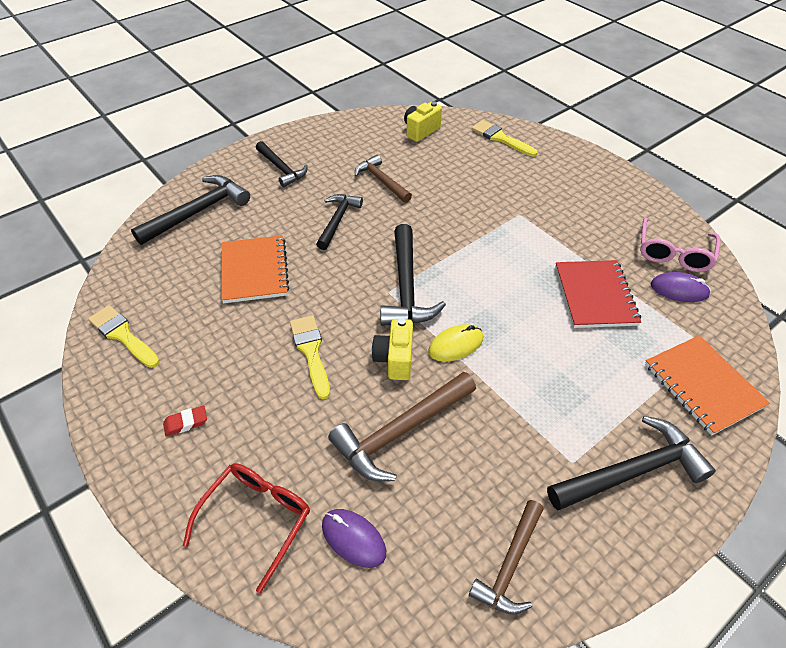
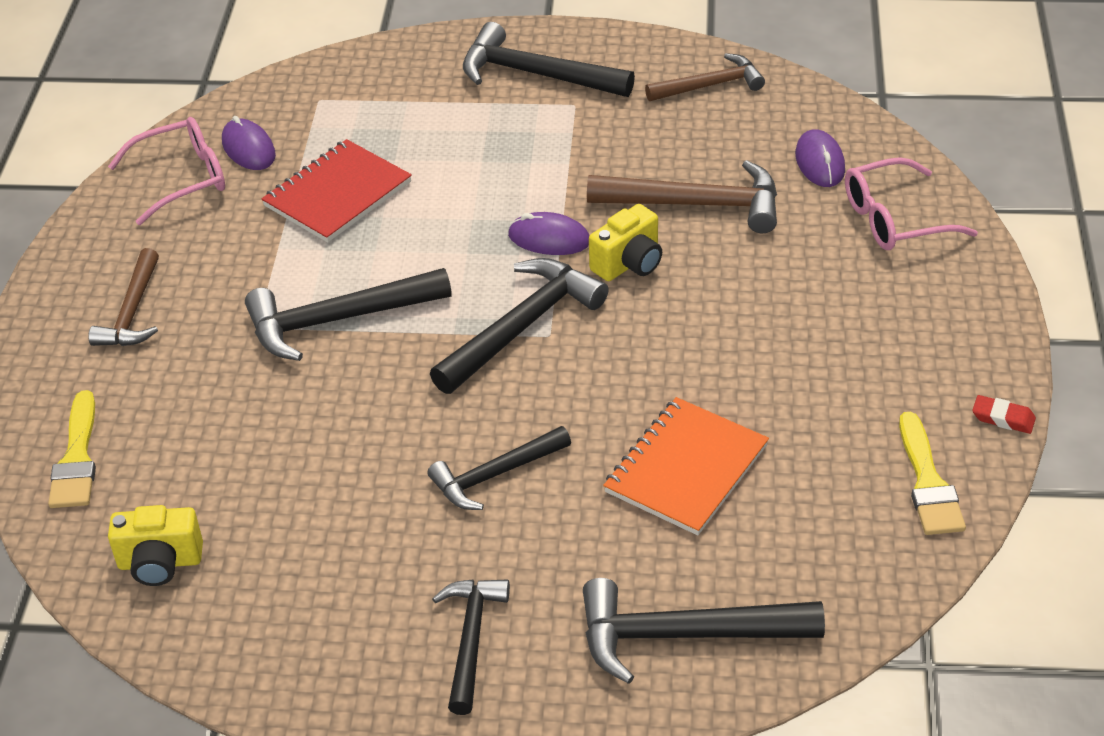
camera: 135 degrees left, 5 degrees down
(186, 423) = (910, 333): red eraser -> red eraser (1003, 418)
(256, 519) = (894, 219): red glasses -> pink glasses
(311, 352) = (711, 324): yellow brush -> none
(381, 181) = (352, 502): brown hammer -> brown hammer (132, 312)
(455, 345) = (549, 239): yellow mouse -> purple mouse
(492, 237) = (338, 320): none -> black hammer
(702, 385) = (378, 82): orange notebook -> none

